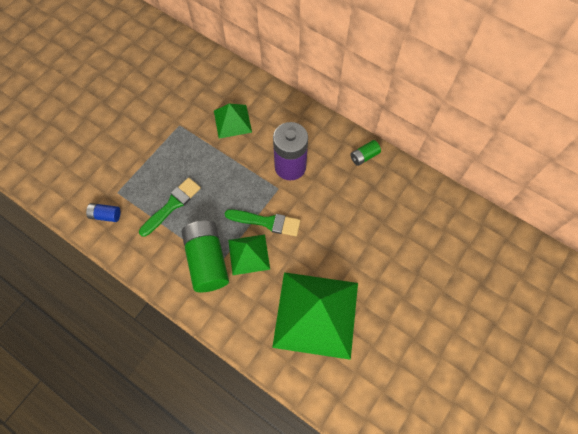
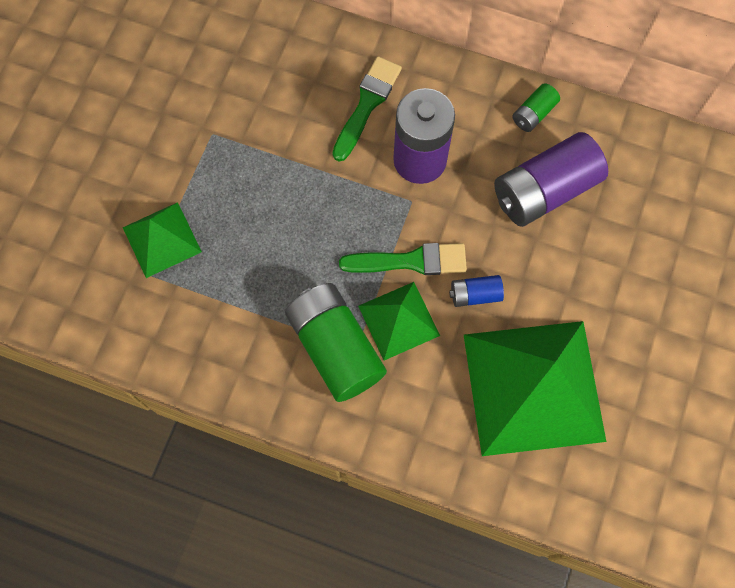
camera: 15 degrees left, 5 degrees up
(105, 215) = (142, 317): blue battery -> blue battery (475, 295)
(172, 205) = (247, 272): green brush -> green brush (367, 104)
(232, 121) = (300, 106): green pyramid -> green pyramid (162, 239)
(357, 201) = (544, 191): none -> purple battery

